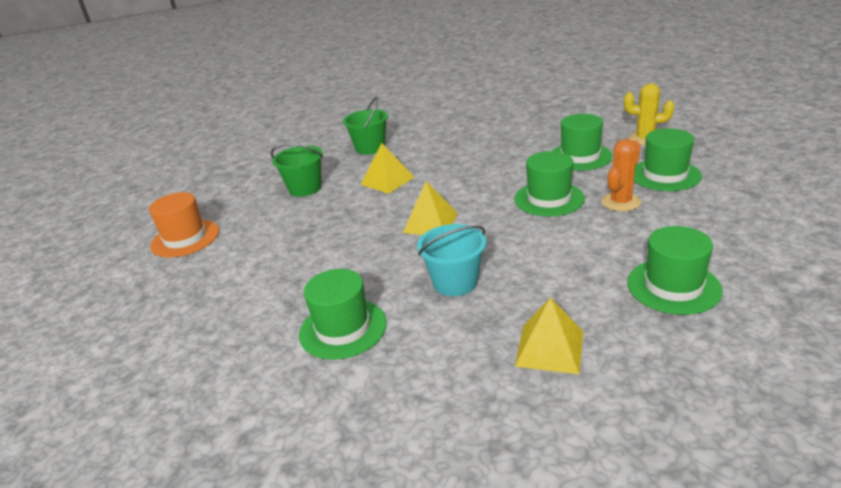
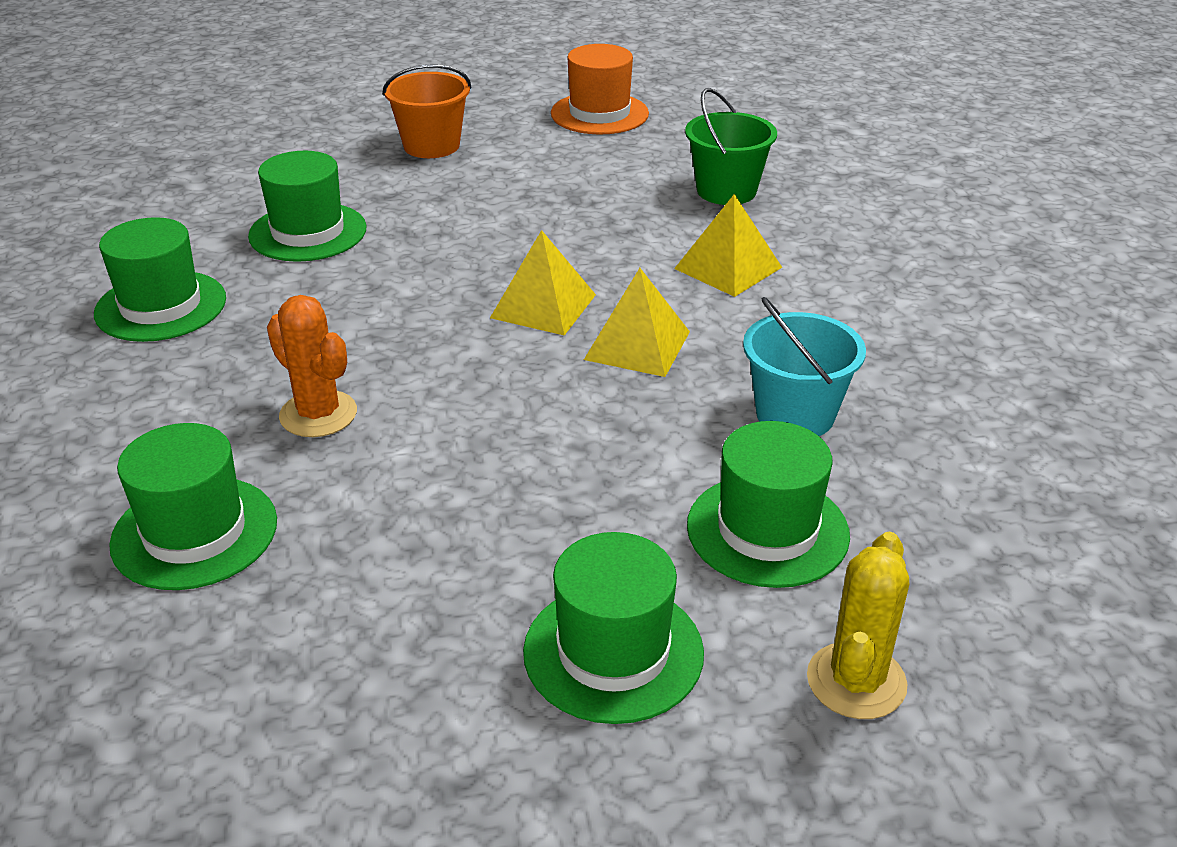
camera: 90 degrees right, 5 degrees up
(211, 299) = (431, 146): none -> orange bucket
(370, 148) = (893, 250): green bucket -> none
(455, 282) = (353, 318): turquoise bucket -> turquoise bucket (795, 415)
(549, 199) = (571, 447): green hat -> green hat (161, 306)
(549, 348) = (150, 381): yellow pyramid -> yellow pyramid (637, 345)
(620, 202) = (512, 542): orange cactus -> orange cactus (318, 414)

